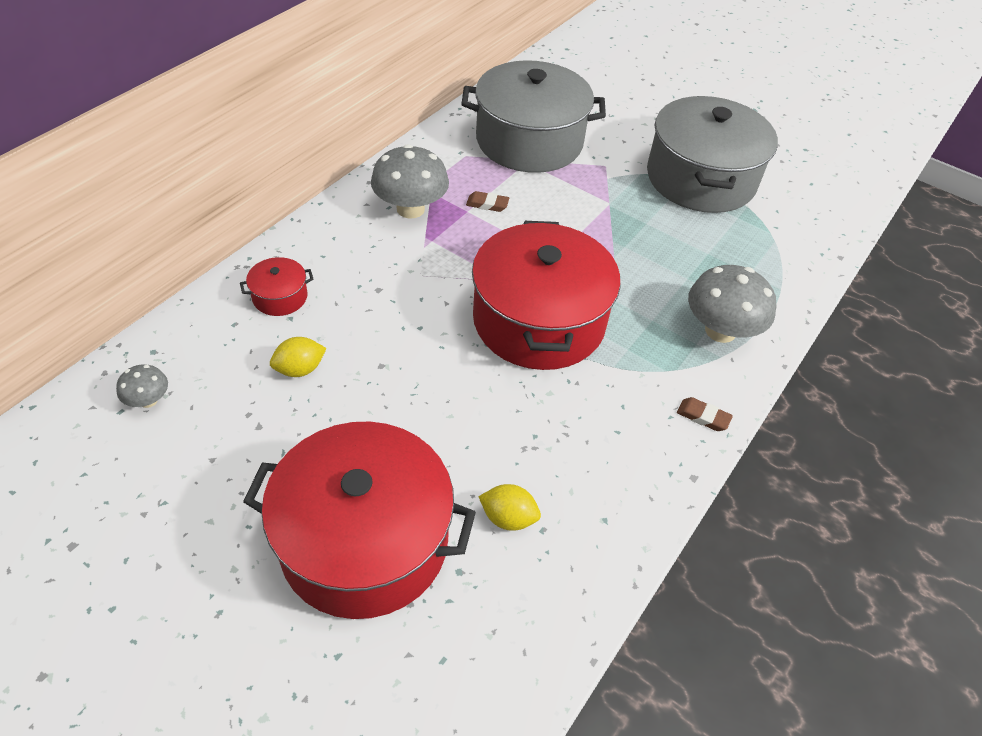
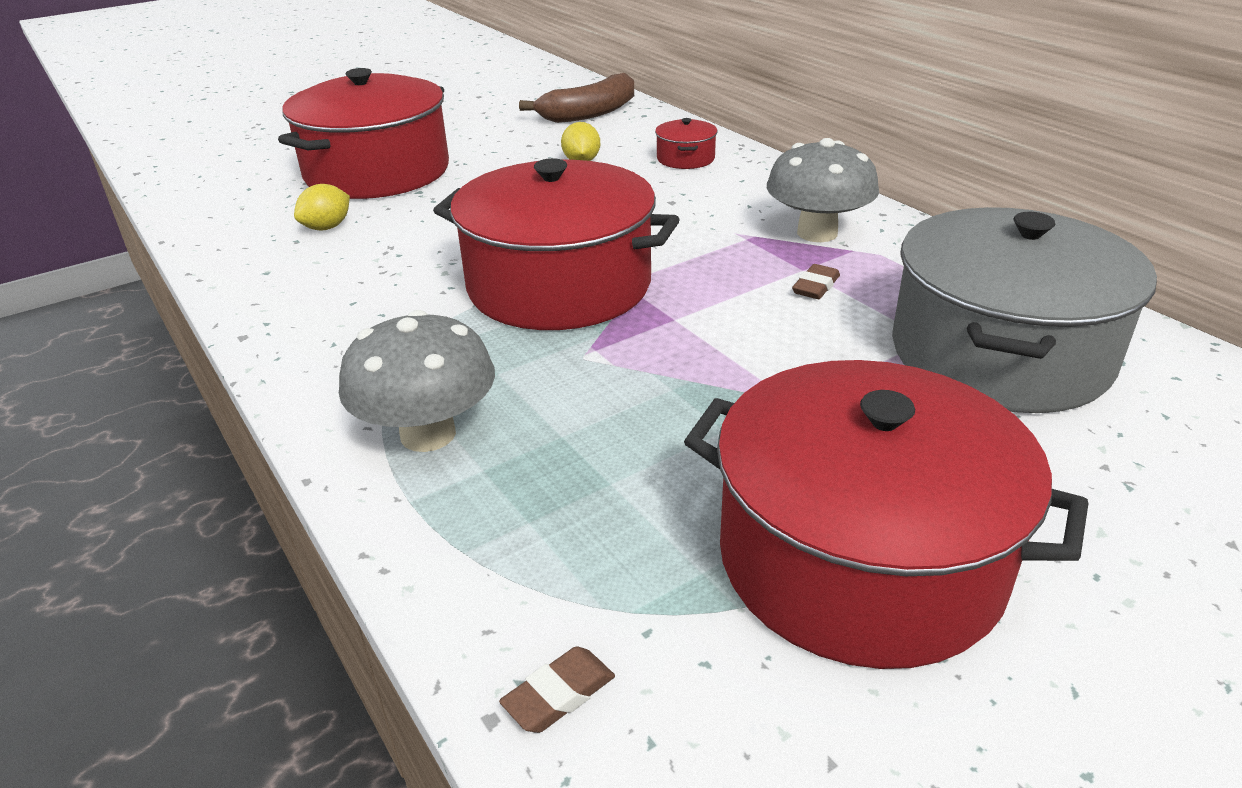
camera: 115 degrees right, 15 degrees down
(148, 400) = (590, 113): grey mushroom -> brown banana
(700, 178) = (860, 558): grey pot -> red pot
(703, 417) = (307, 368): brown eraser -> brown eraser (559, 695)

